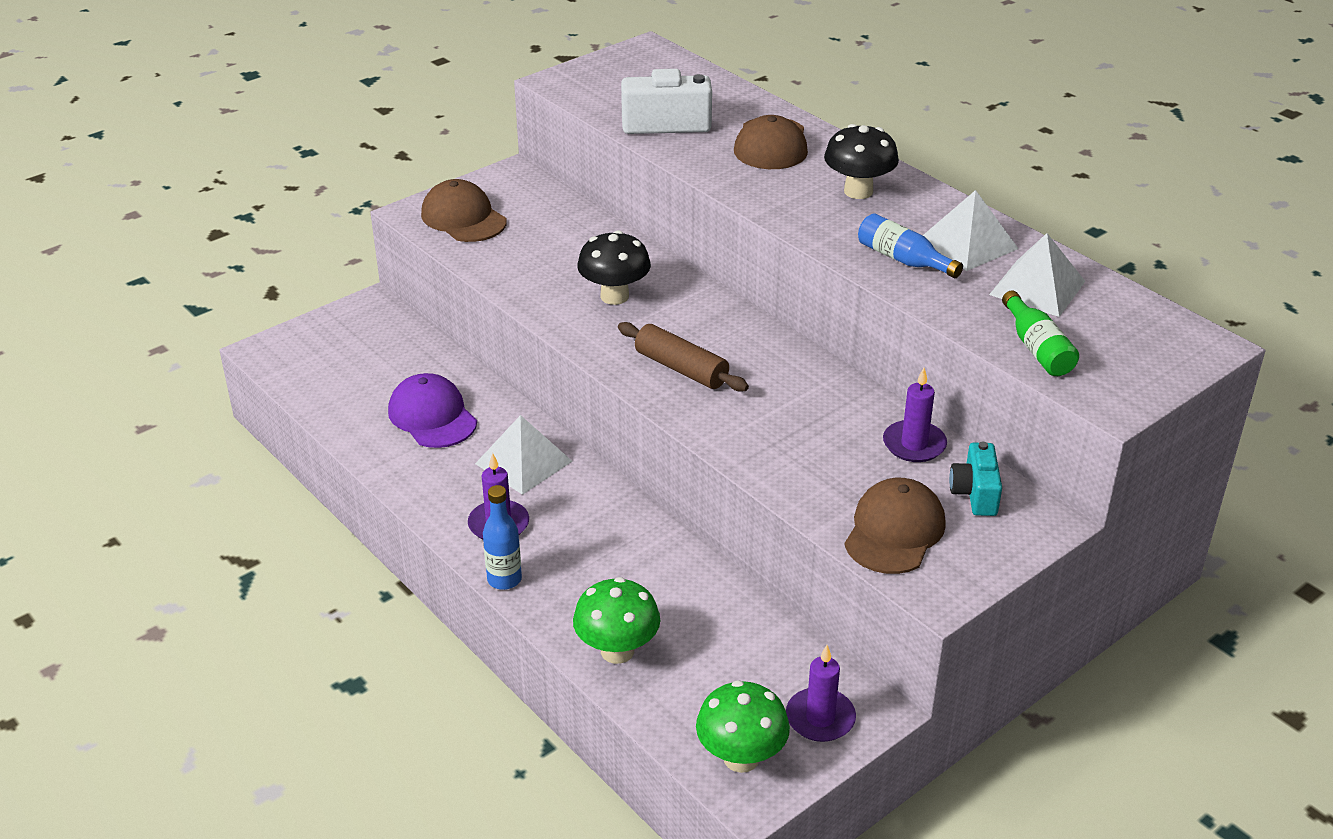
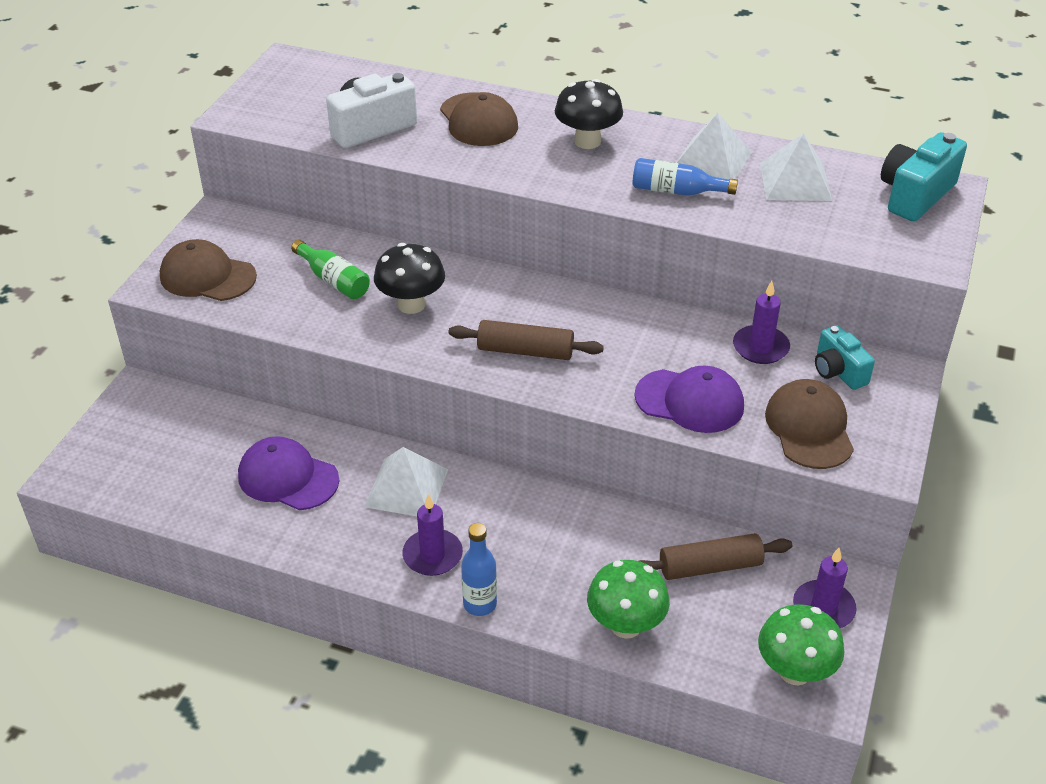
camera: 30 degrees left, 5 degrees up
(741, 636) = (710, 566): none -> brown rolling pin
(797, 465) = (690, 401): none -> purple cap
(1037, 348) = (841, 233): green bottle -> green bottle (333, 280)
(1159, 339) = (915, 195): none -> turquoise camera

